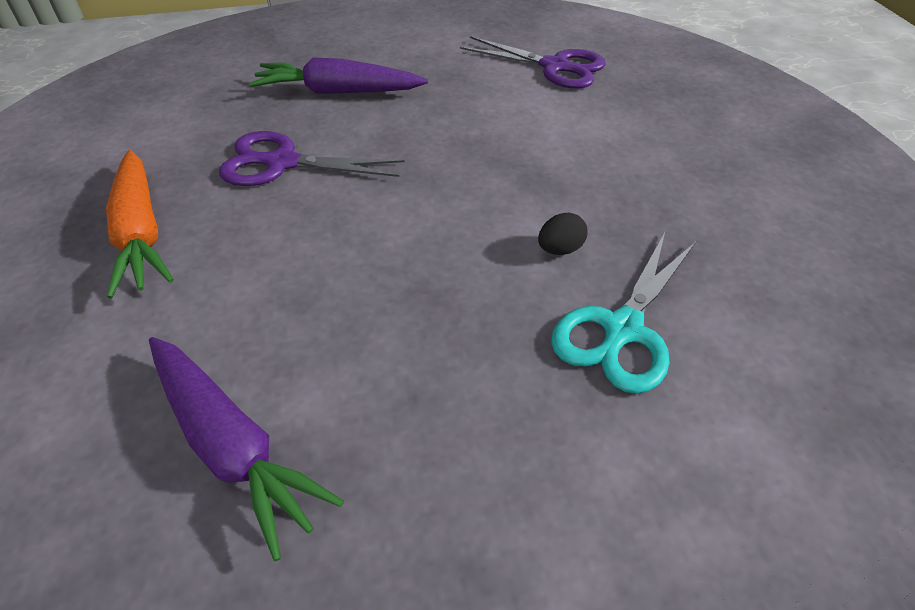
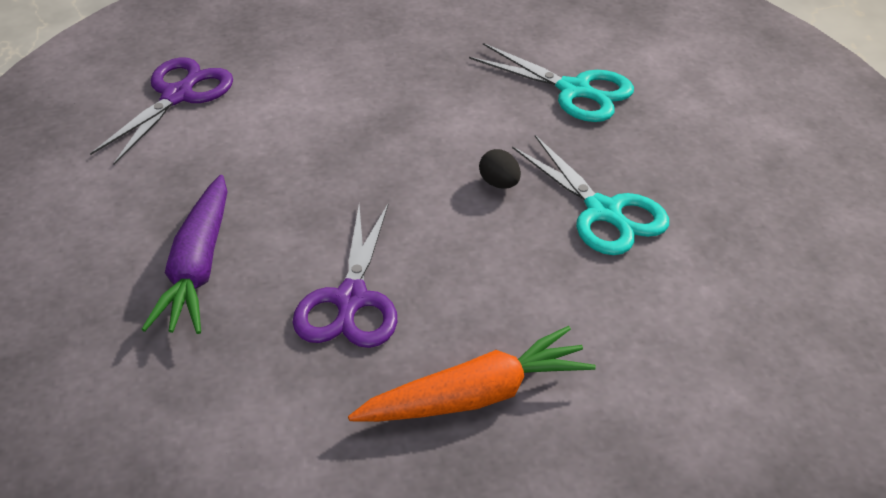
camera: 90 degrees left, 5 degrees down
(232, 445) = (715, 278): purple carrot -> none
(375, 341) = (603, 212): none -> turquoise scissors
(560, 249) = (489, 113): black egg -> black egg (499, 183)

